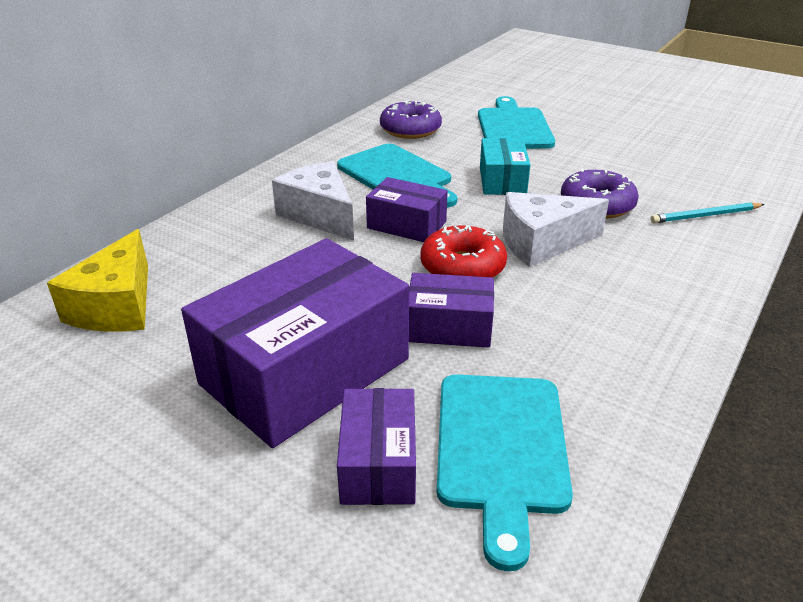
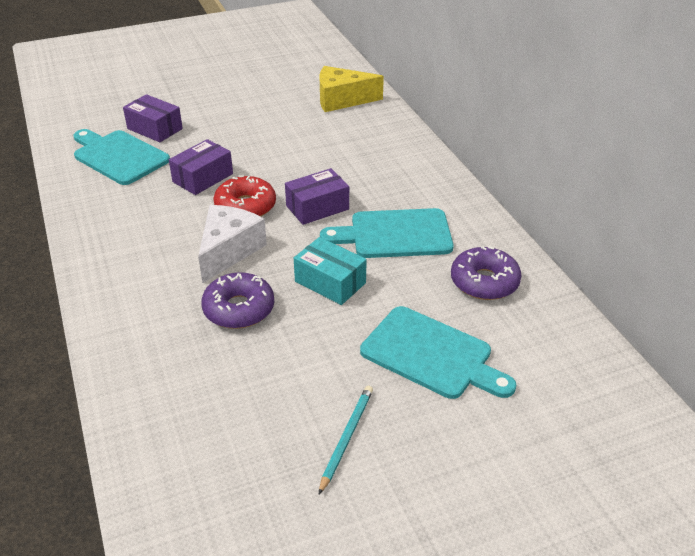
camera: 125 degrees right, 5 degrees up
(117, 306) = (342, 100): yellow cheese -> yellow cheese turned 45 degrees counterclockwise
(305, 371) = (228, 130): purple box -> none
(319, 215) = (370, 180): white cheese -> none
(706, 216) = (153, 358): turquoise pencil -> turquoise pencil (346, 438)

